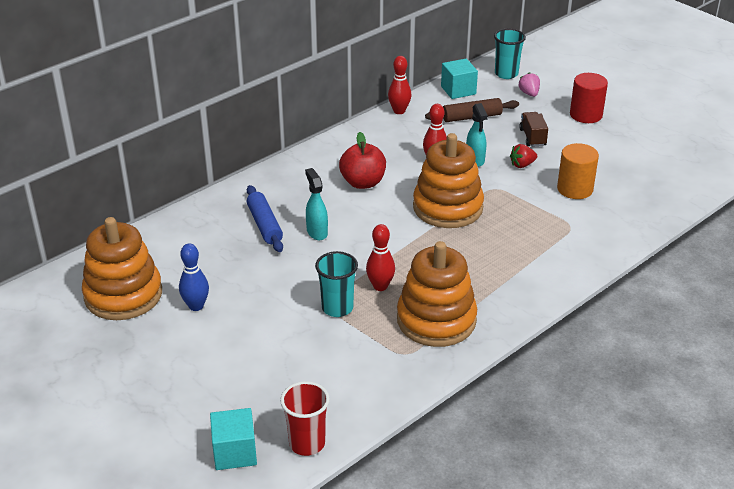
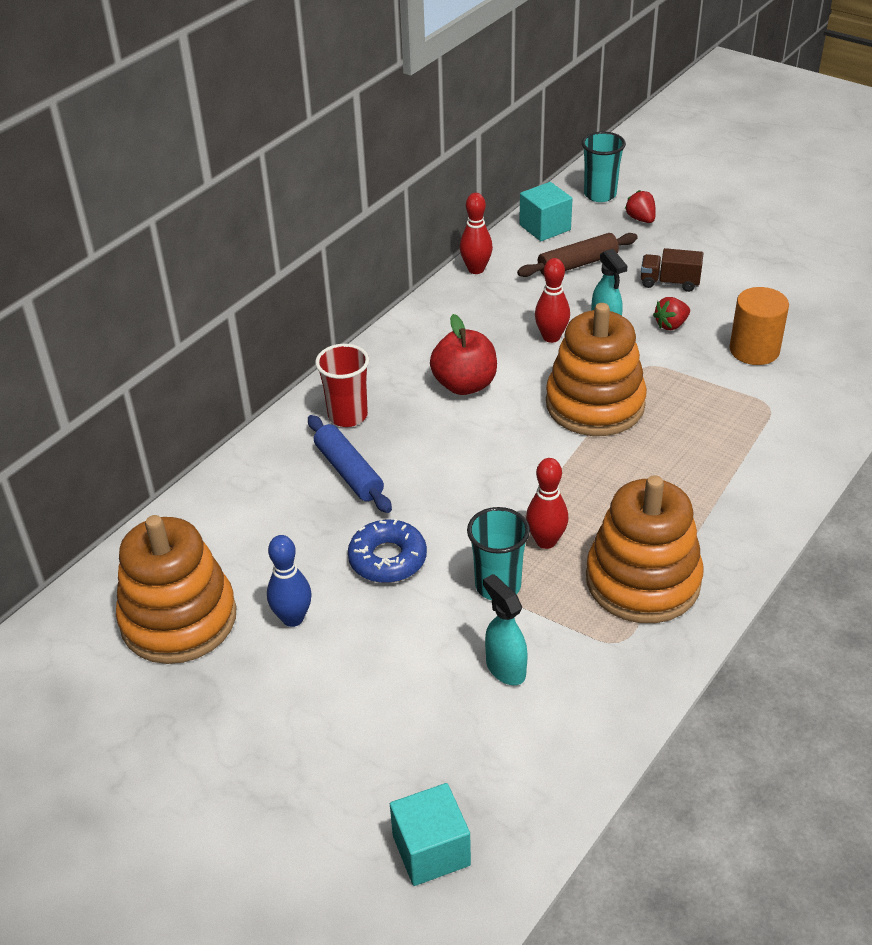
camera: 10 degrees left, 5 degrees up
(270, 281) = (387, 559): none -> blue donut
(307, 443) = (531, 814): red cup -> red cup (347, 416)
(317, 232) = (427, 471): turquoise spray bottle -> turquoise spray bottle (505, 668)
(529, 93) = (641, 219): pink strawberry -> red strawberry
(532, 137) = (669, 282): brown truck -> brown truck turned 60 degrees counterclockwise
(586, 115) = (727, 239): red cylinder -> none

